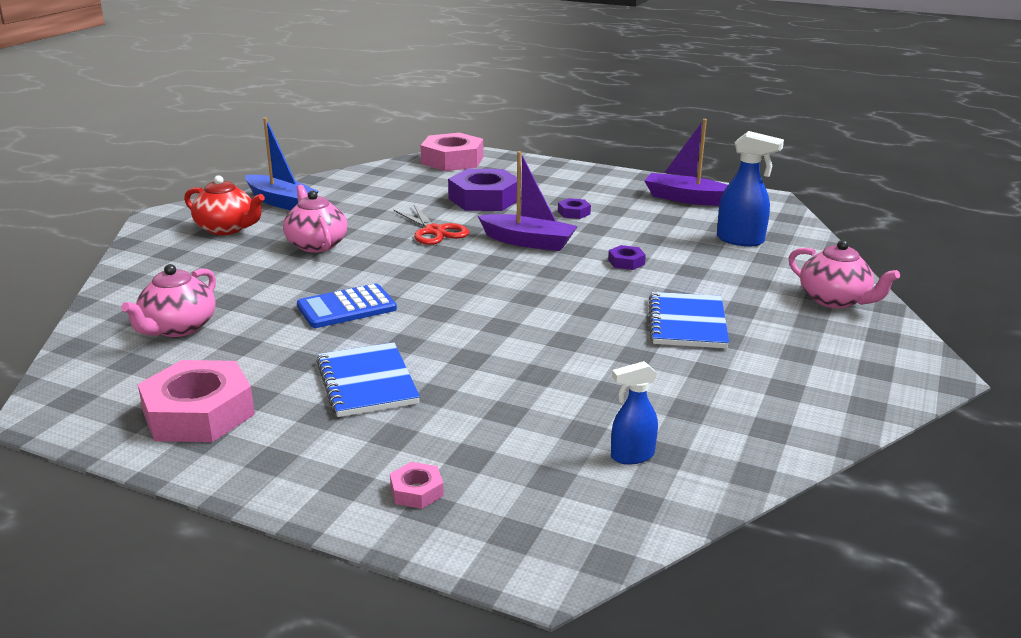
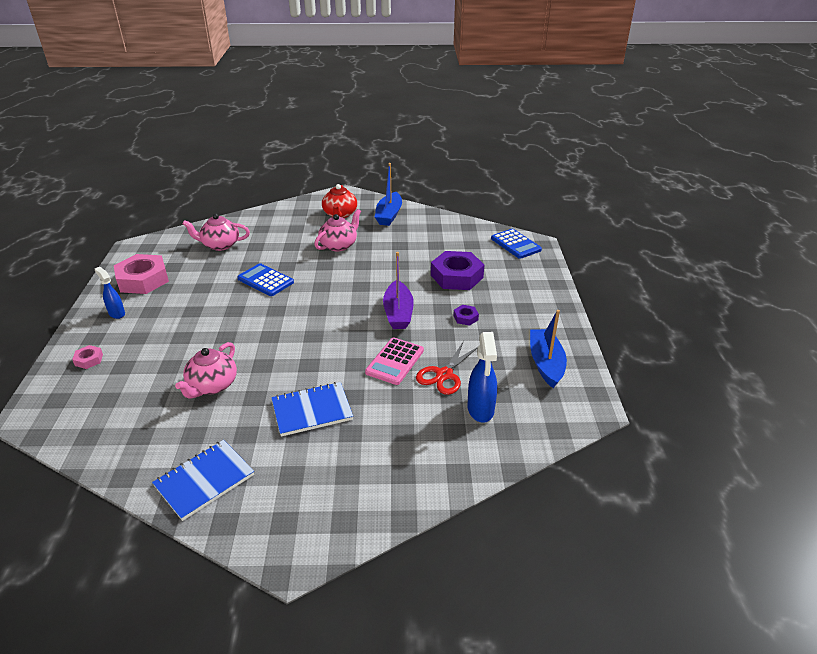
camera: 65 degrees right, 10 degrees up
(367, 382) = (186, 313): blue notebook -> blue notebook (204, 480)
(434, 231) = (387, 275): red scissors -> red scissors (444, 374)
(452, 160) = (515, 244): pink nut -> blue calculator
(626, 262) = (395, 361): purple nut -> pink calculator
(631, 456) = (134, 423): blue spray bottle -> blue spray bottle (116, 313)
(686, 199) = (546, 363): purple boat -> blue boat
(835, 300) = (396, 483): pink teapot -> pink teapot (212, 385)

